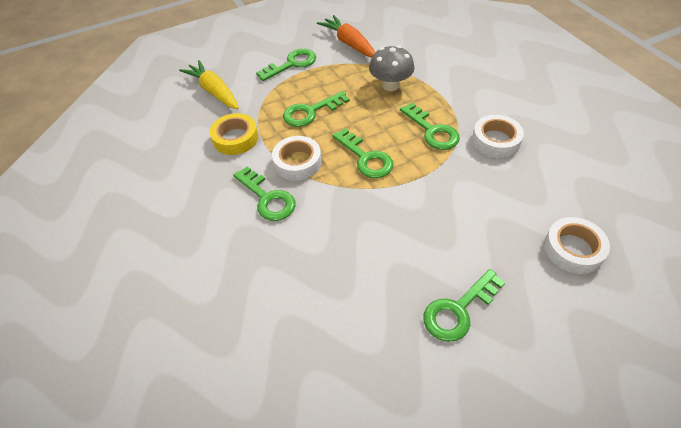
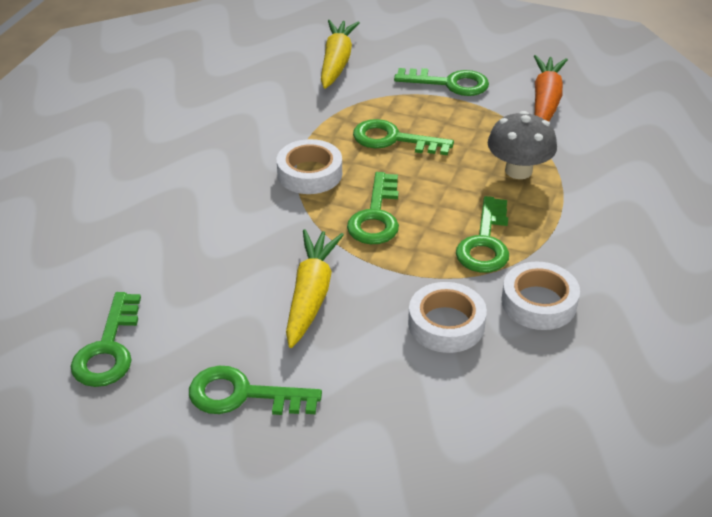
camera: 45 degrees right, 10 degrees down
(235, 138) = (291, 115): yellow tape -> none
(267, 198) = (238, 183): green key -> green key (108, 349)
(402, 225) = (311, 294): none -> yellow carrot
(573, 249) = (435, 453): white tape -> white tape (446, 324)

